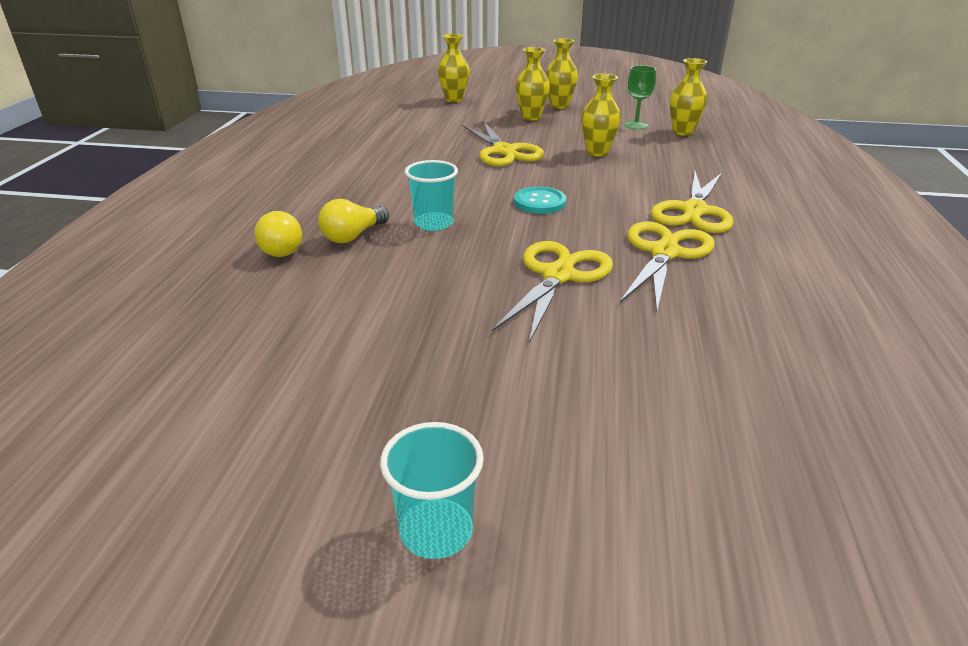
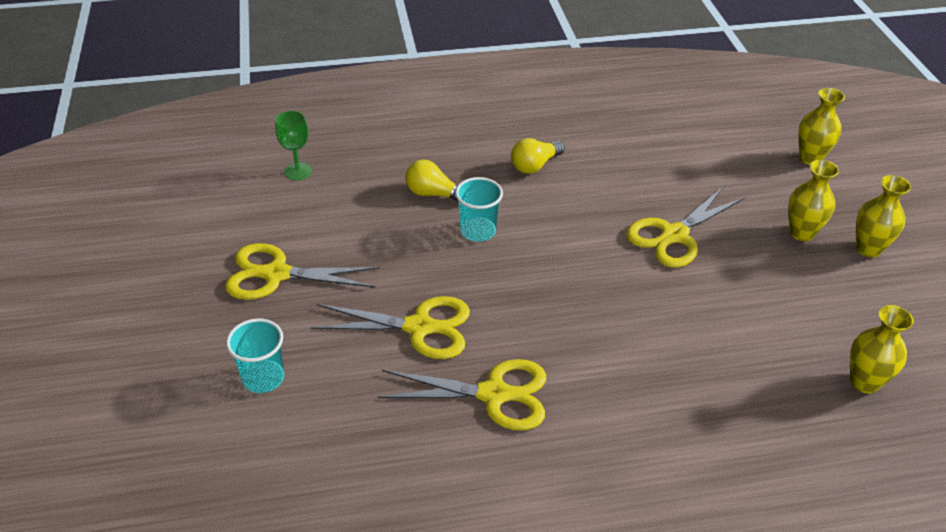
camera: 70 degrees right, 10 degrees up
(280, 248) = (397, 165): yellow light bulb -> yellow light bulb (535, 165)
(436, 531) = (129, 328): turquoise cup -> turquoise cup (263, 378)
(539, 202) = (559, 288): turquoise button -> none
(597, 152) = (725, 309): yellow vase -> none
(636, 125) = (852, 332): green goblet -> green goblet (298, 171)
(694, 211) = (605, 411): yellow scissors -> yellow scissors (276, 274)

